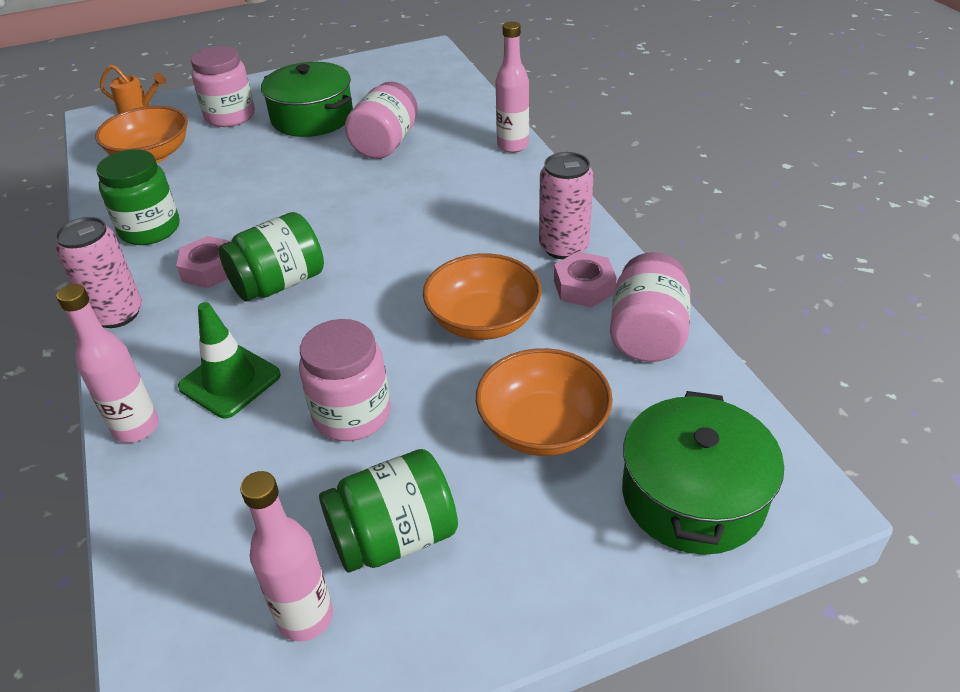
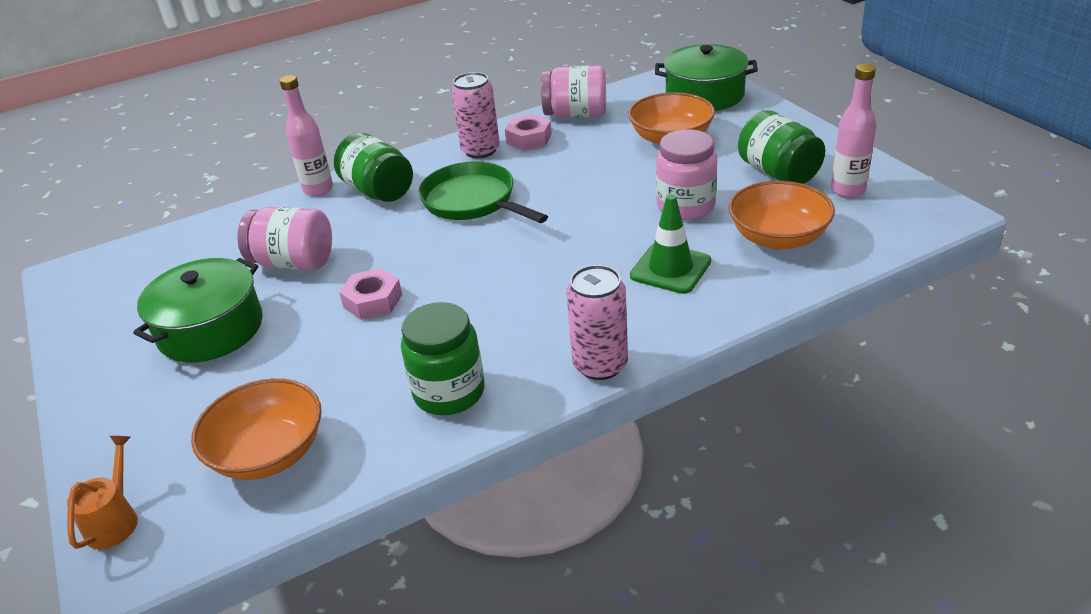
camera: 95 degrees left, 5 degrees down
(136, 428) = (738, 301): pink bottle -> none
(210, 269) = (521, 324): pink nut -> pink nut (373, 301)
(230, 116) = (179, 405): pink jar -> none
(279, 283) = (540, 275): green jar -> green jar (378, 191)
(445, 241) = (473, 201): none -> green pan
(483, 321) = (573, 171): orange bowl -> orange bowl (778, 237)

